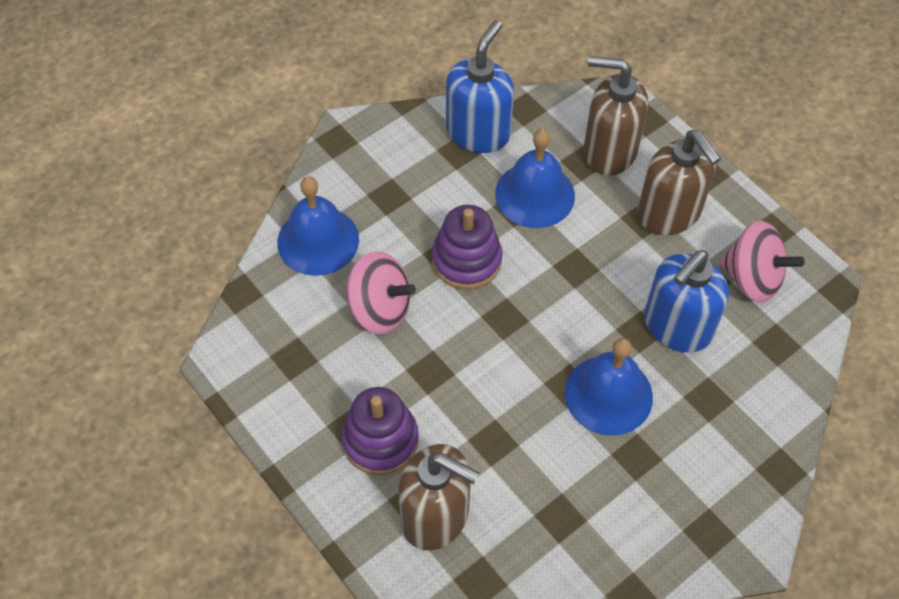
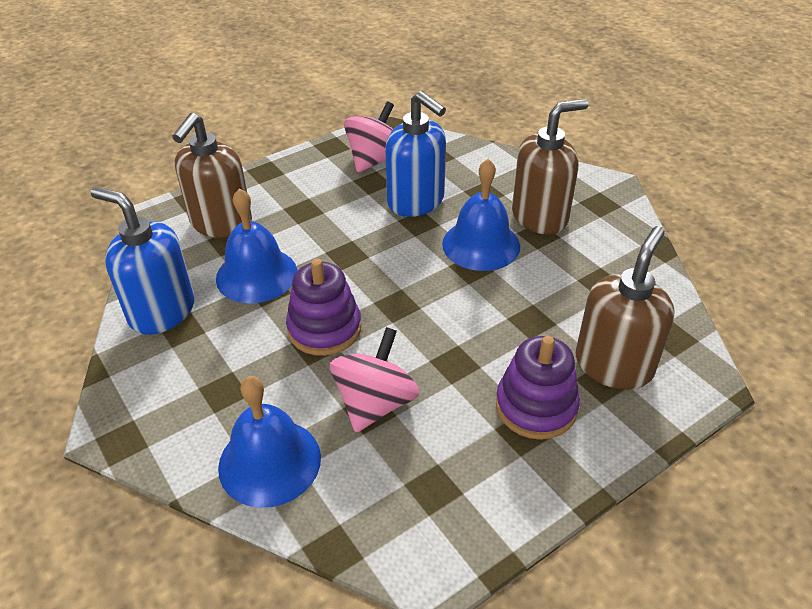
camera: 85 degrees left, 15 degrees down
(669, 213) = (301, 195): brown soap dispenser -> brown soap dispenser (540, 217)

